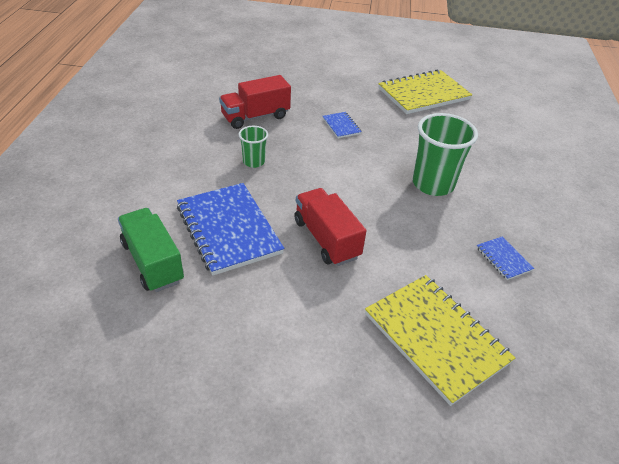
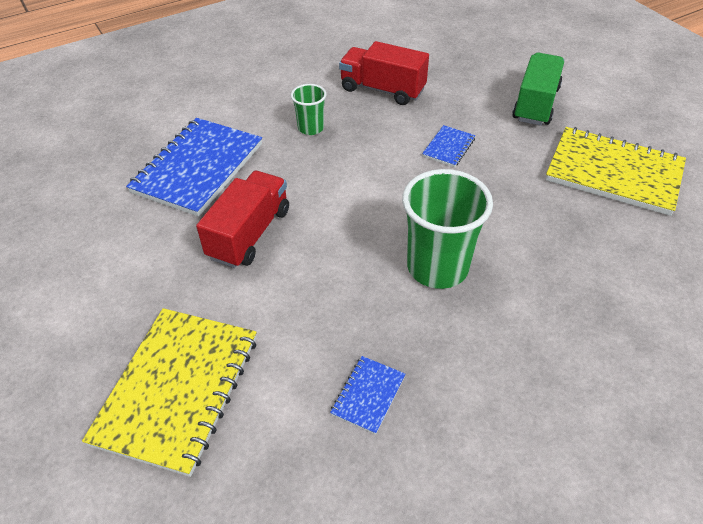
camera: 55 degrees right, 5 degrees up
(153, 262) = (117, 153): green truck -> green truck (535, 104)

